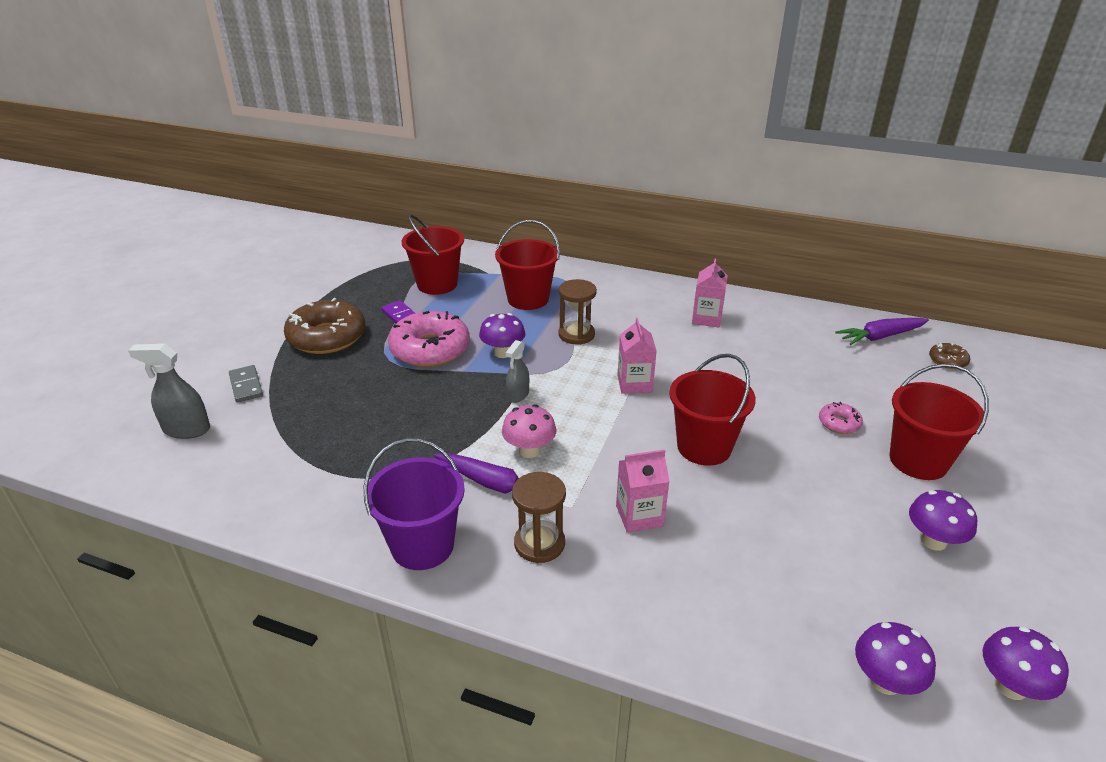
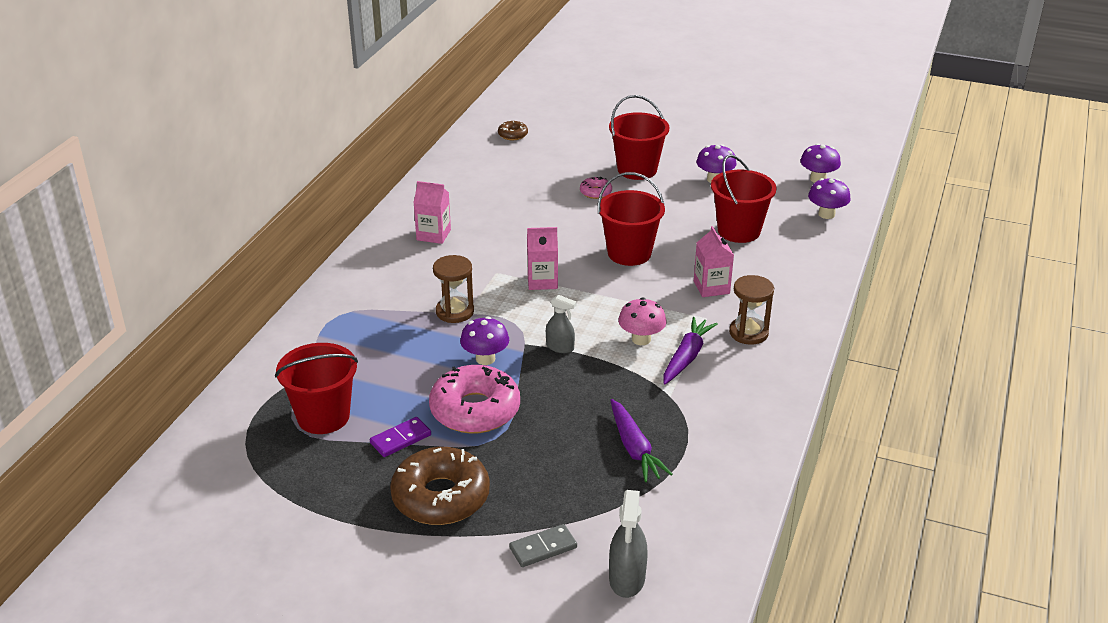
camera: 90 degrees left, 0 degrees up
(422, 545) = (762, 390): purple bucket -> none
(528, 299) = (374, 344): red bucket -> red bucket (738, 231)
(880, 337) = (475, 155): purple carrot -> purple carrot (634, 448)

